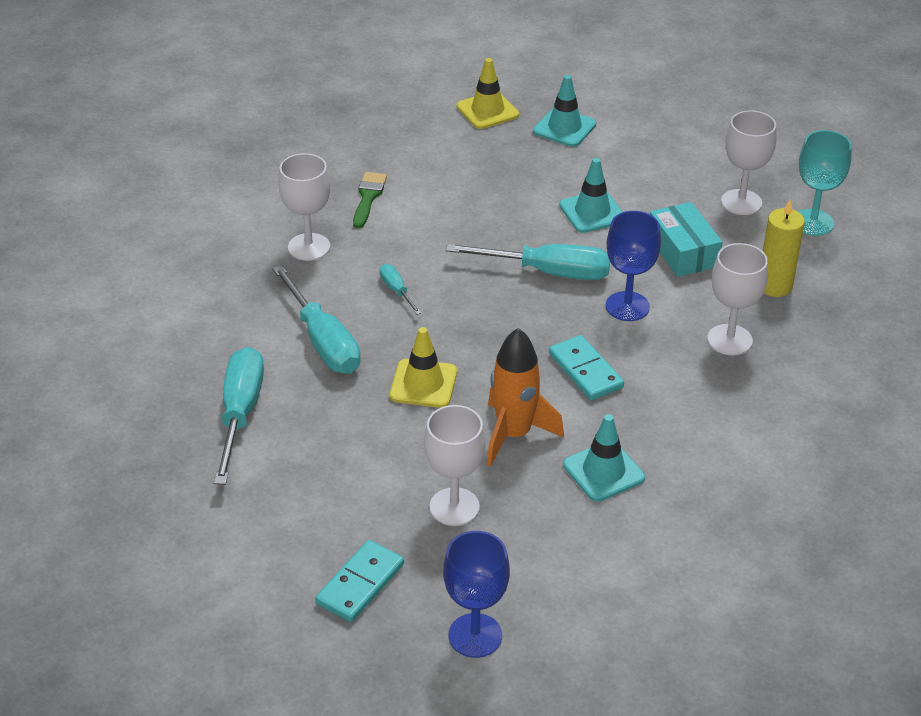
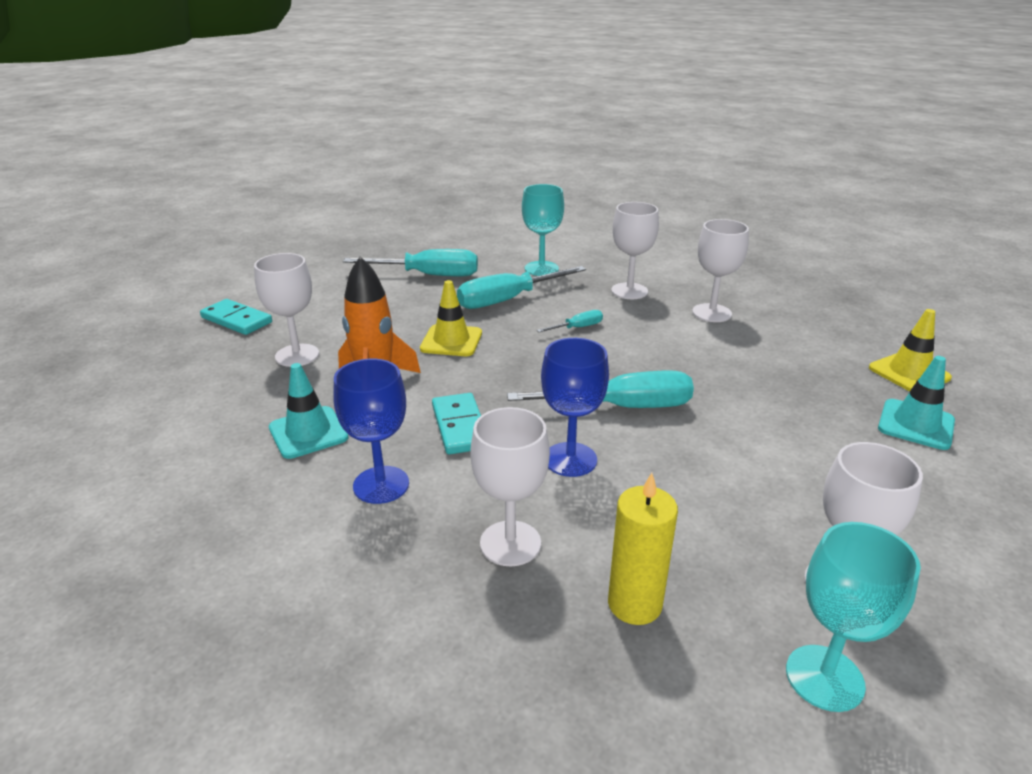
camera: 90 degrees right, 10 degrees down
(234, 312) = (541, 268): none -> turquoise goblet
(368, 197) = (711, 313): green brush -> white goblet
(475, 635) = (153, 364): blue goblet -> blue goblet (381, 485)
(548, 272) = (622, 407): turquoise screwdriver -> turquoise screwdriver turned 105 degrees counterclockwise
(585, 371) = (460, 426): turquoise domino -> turquoise domino turned 75 degrees counterclockwise
(592, 212) = (746, 440): turquoise traffic cone -> none
(682, 251) = (691, 512): turquoise box -> none

